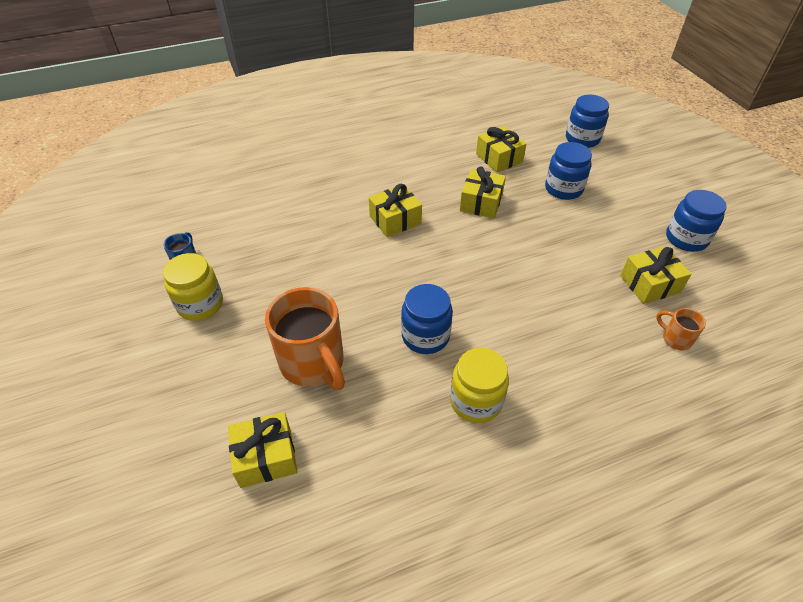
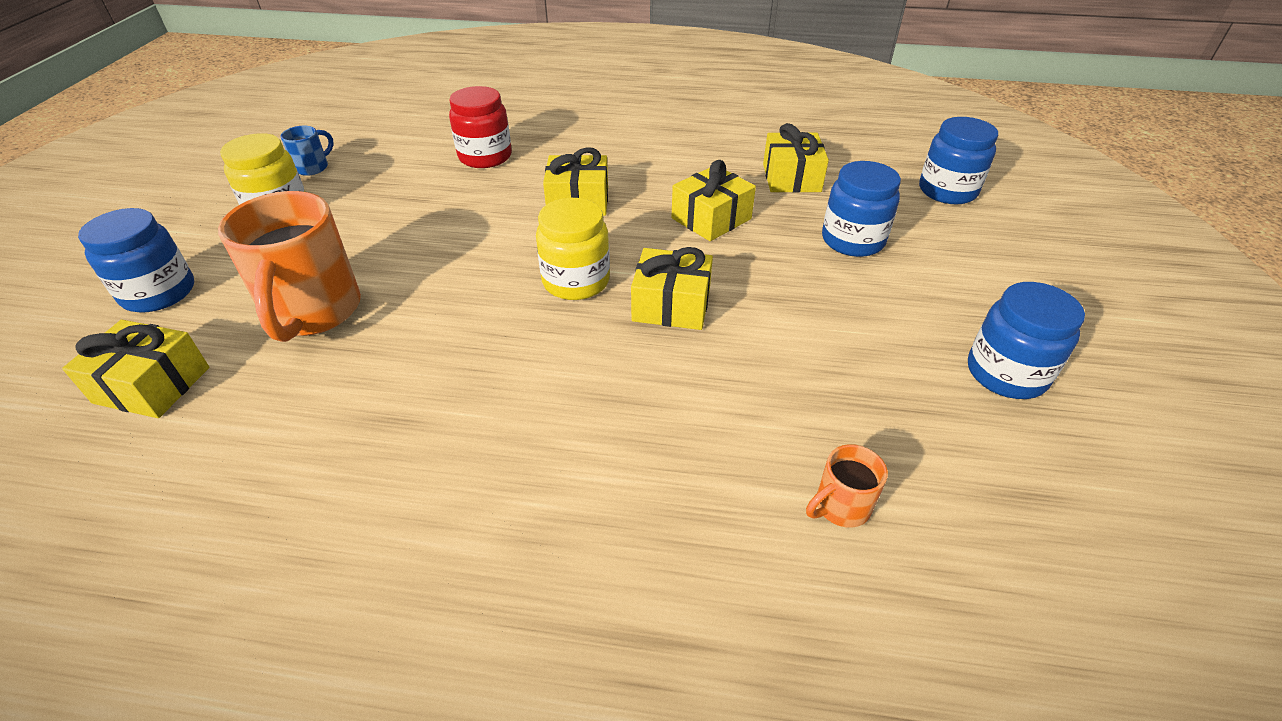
camera: 30 degrees right, 5 degrees down
(302, 209) = (485, 157): none -> red jar
(425, 336) = (470, 339): blue jar -> blue jar (159, 293)
(476, 401) = (444, 443): yellow jar -> yellow jar (576, 281)
(649, 284) = (872, 410): yellow gift -> yellow gift (671, 305)
(675, 339) = (840, 507): orange mug -> orange mug turned 105 degrees counterclockwise

